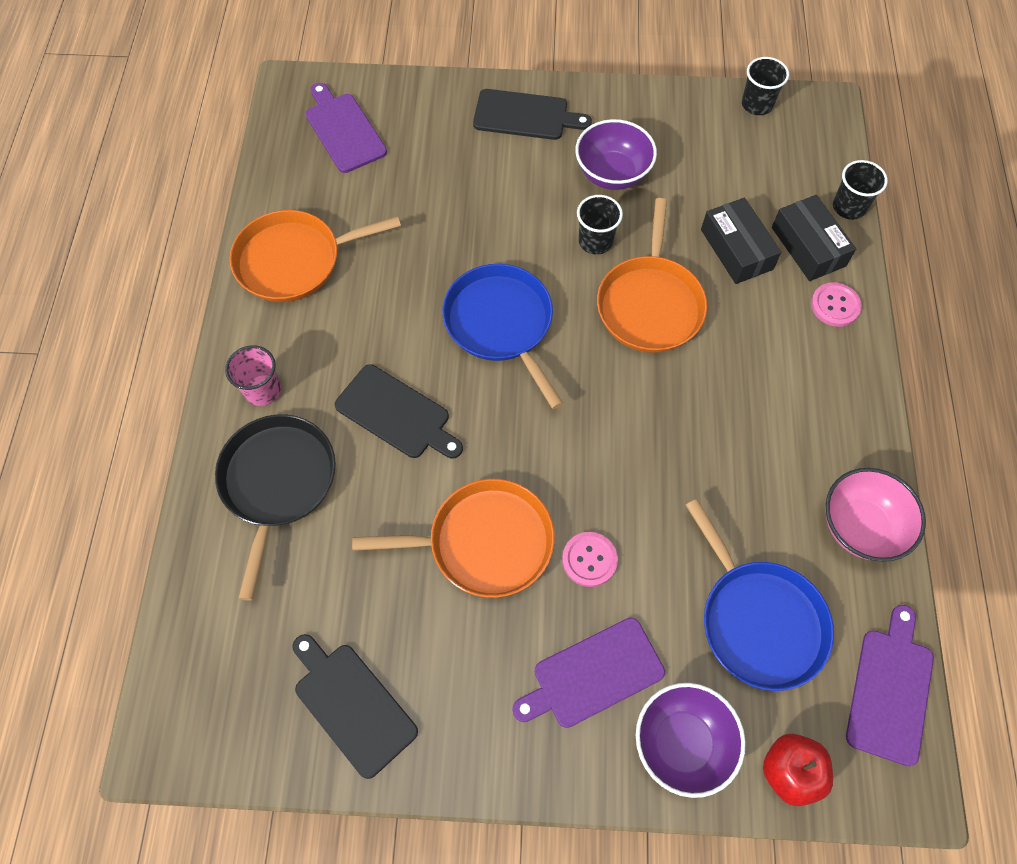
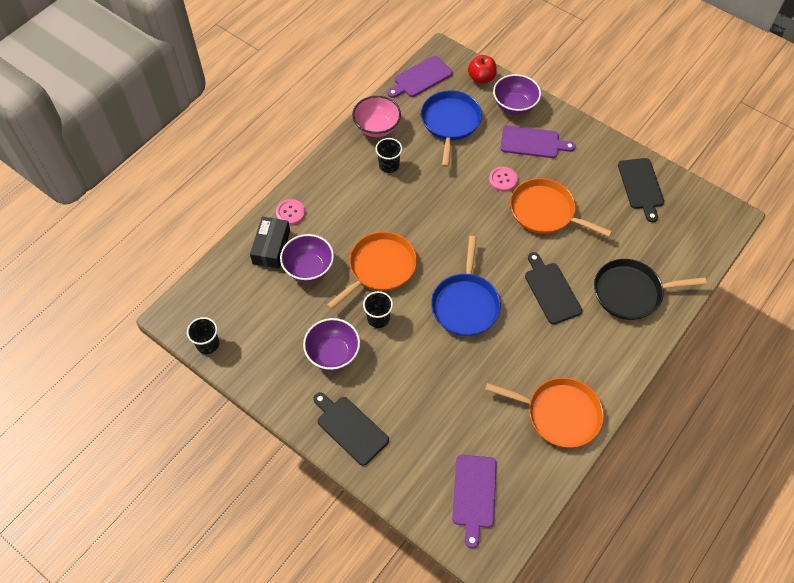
camera: 145 degrees left, 5 degrees down
(263, 390) = (616, 344): pink cup -> none
(277, 482) = (631, 292): black pan -> black pan turned 45 degrees clockwise
(736, 249) = (309, 268): black box -> purple bowl
(848, 207) = (228, 254): black cup -> black cup (389, 165)

